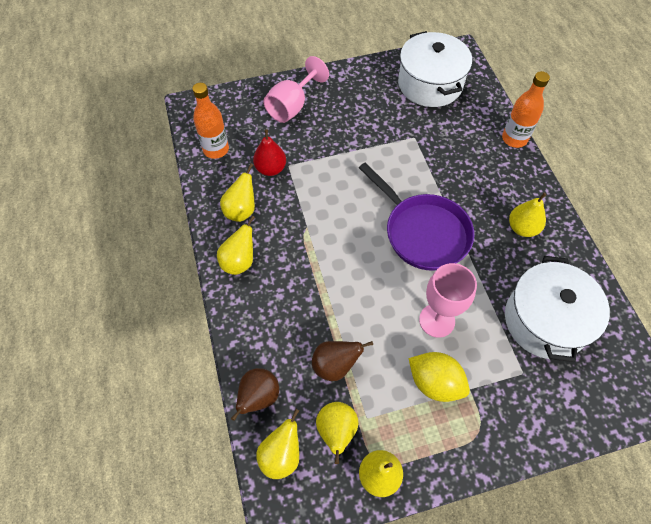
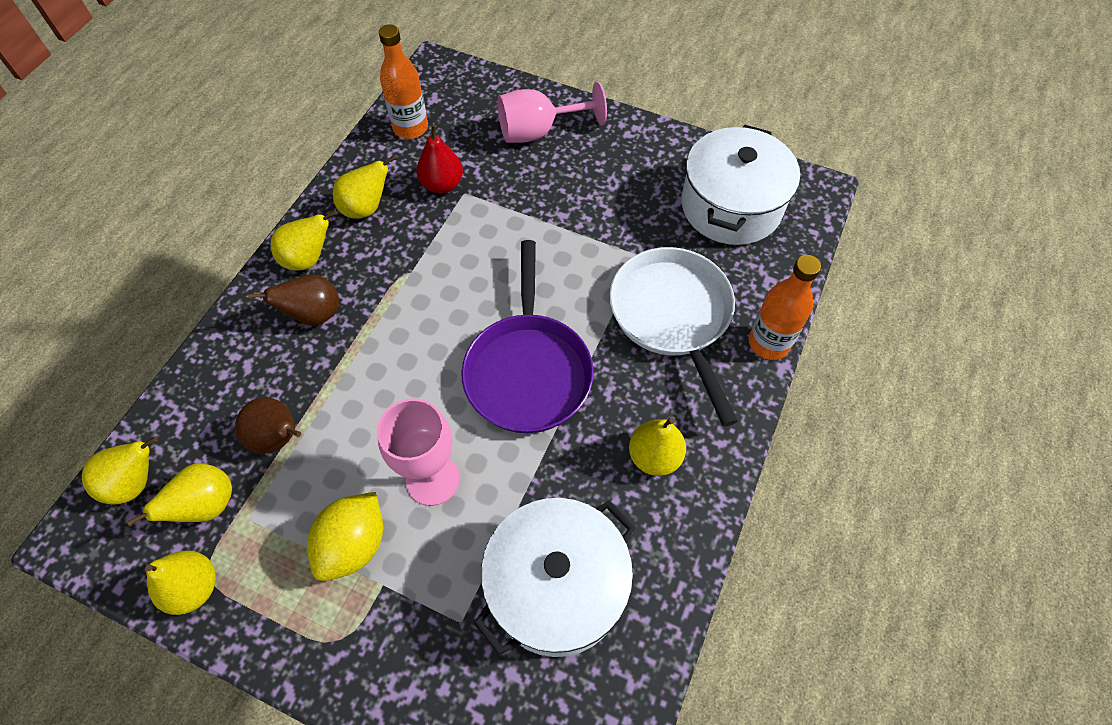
camera: 40 degrees right, 0 degrees up
(259, 397) = (178, 408): brown pear -> brown pear (314, 315)
(435, 383) = (354, 544): yellow lemon -> yellow lemon turned 45 degrees clockwise
(461, 156) = (673, 317): none -> white pan

